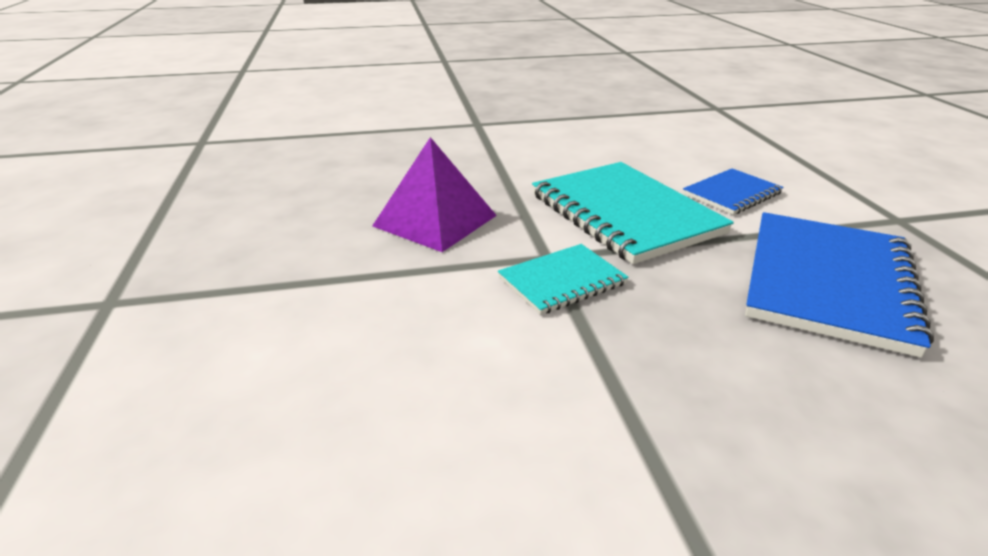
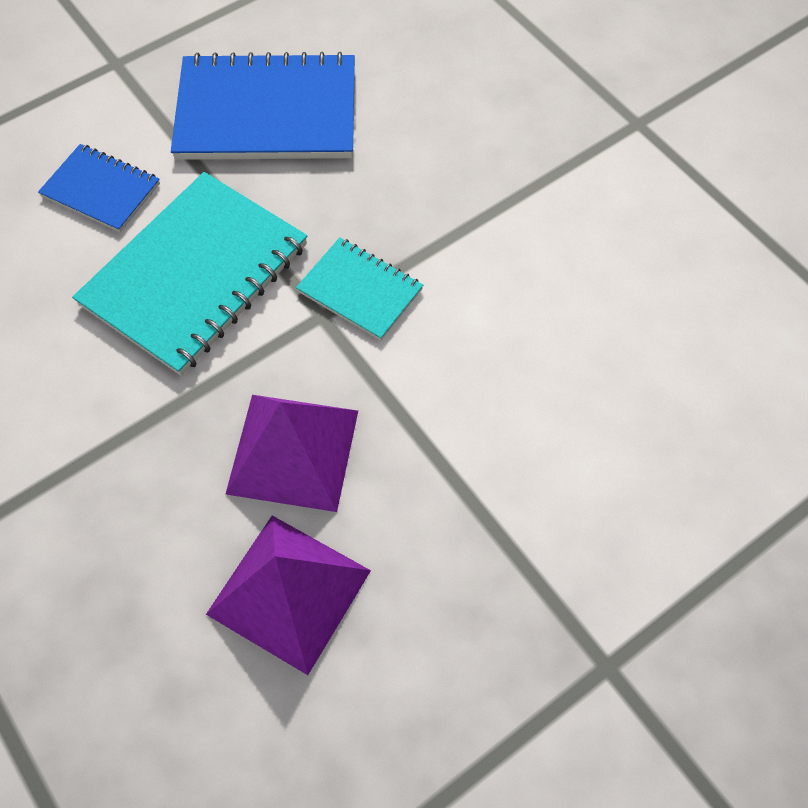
camera: 115 degrees left, 30 degrees up
(340, 200) = (289, 592): none -> purple pyramid

